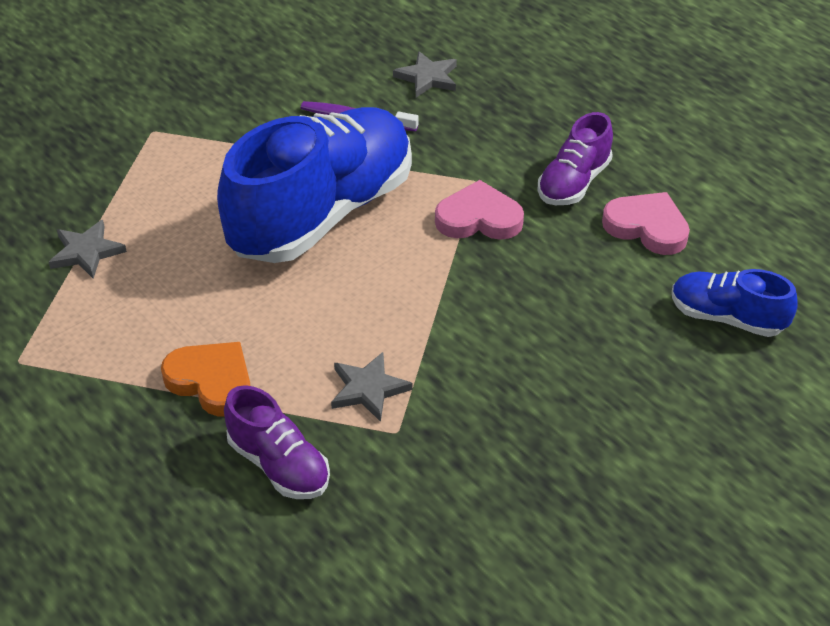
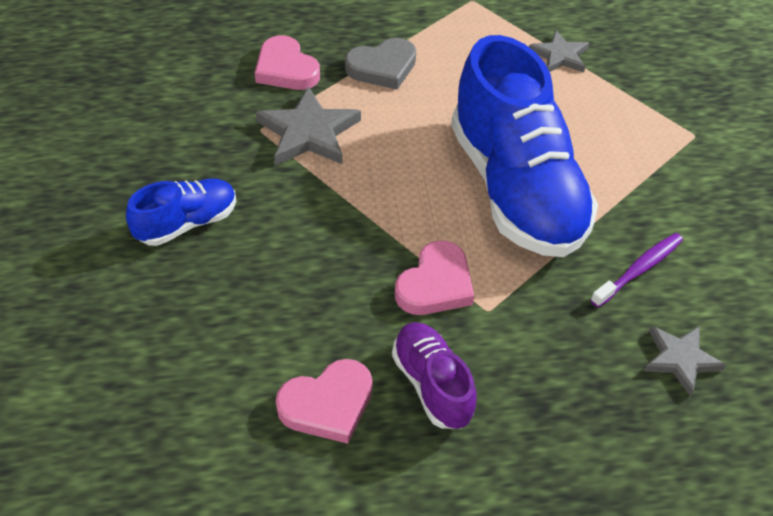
camera: 120 degrees right, 5 degrees up
(211, 381) = (382, 67): orange heart -> grey heart
(279, 465) = (286, 69): purple shoe -> pink heart
(368, 389) = (308, 132): grey star -> grey star, size x1.58
(727, 318) = (174, 387): blue shoe -> blue shoe (187, 223)

